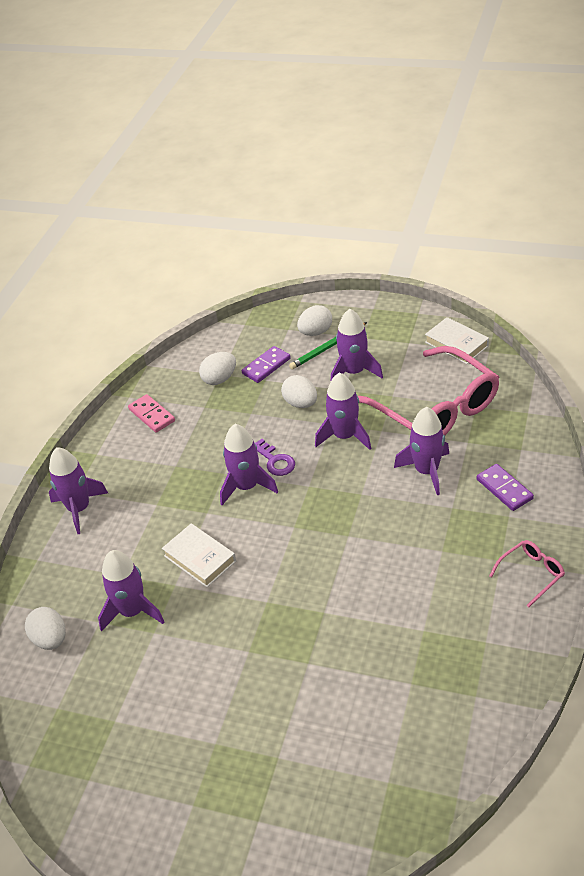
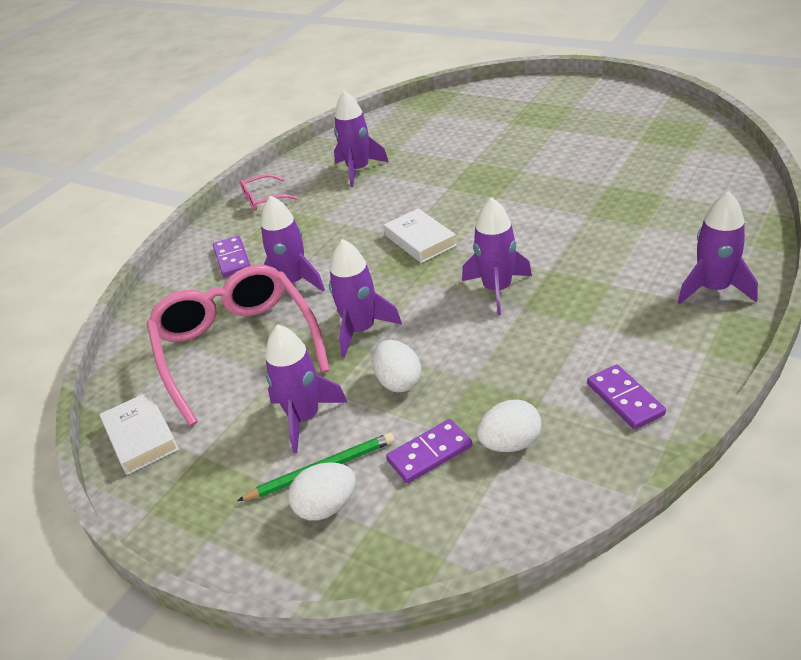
camera: 165 degrees left, 5 degrees down
(50, 639) = (713, 186): white egg -> none
(132, 611) = (631, 199): purple rocket -> purple rocket (358, 170)
(151, 415) = (625, 399): pink domino -> purple domino
(200, 558) = (560, 231): white book -> white book (420, 240)
(275, 461) = (456, 313): purple key -> none

